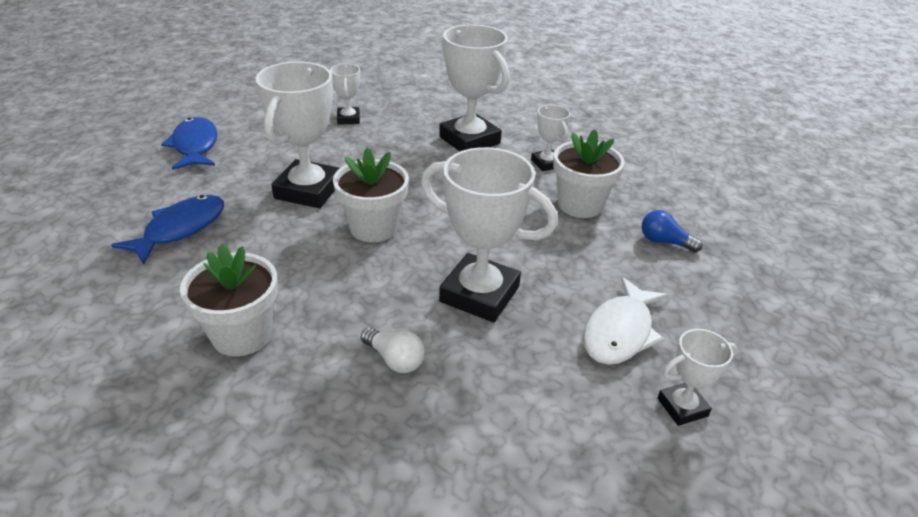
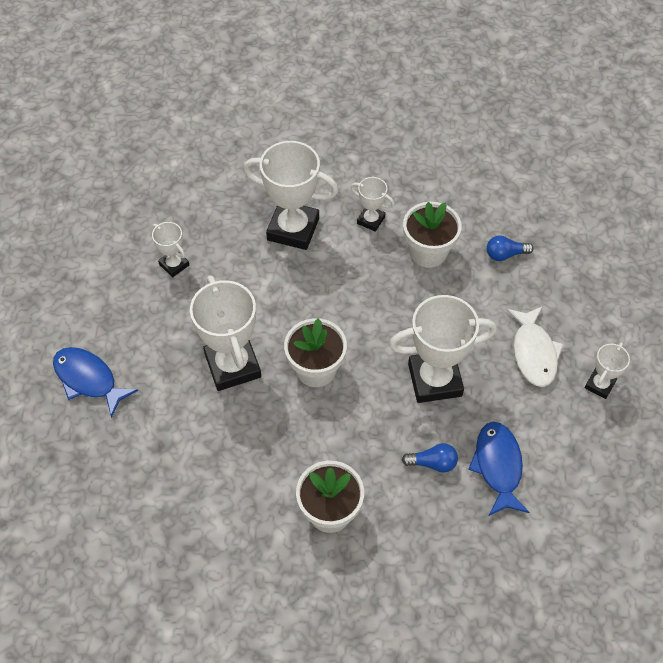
camera: 35 degrees left, 20 degrees up
(180, 229) = (187, 464): blue fish -> blue fish (498, 466)
(395, 359) = (432, 463): white light bulb -> blue light bulb

